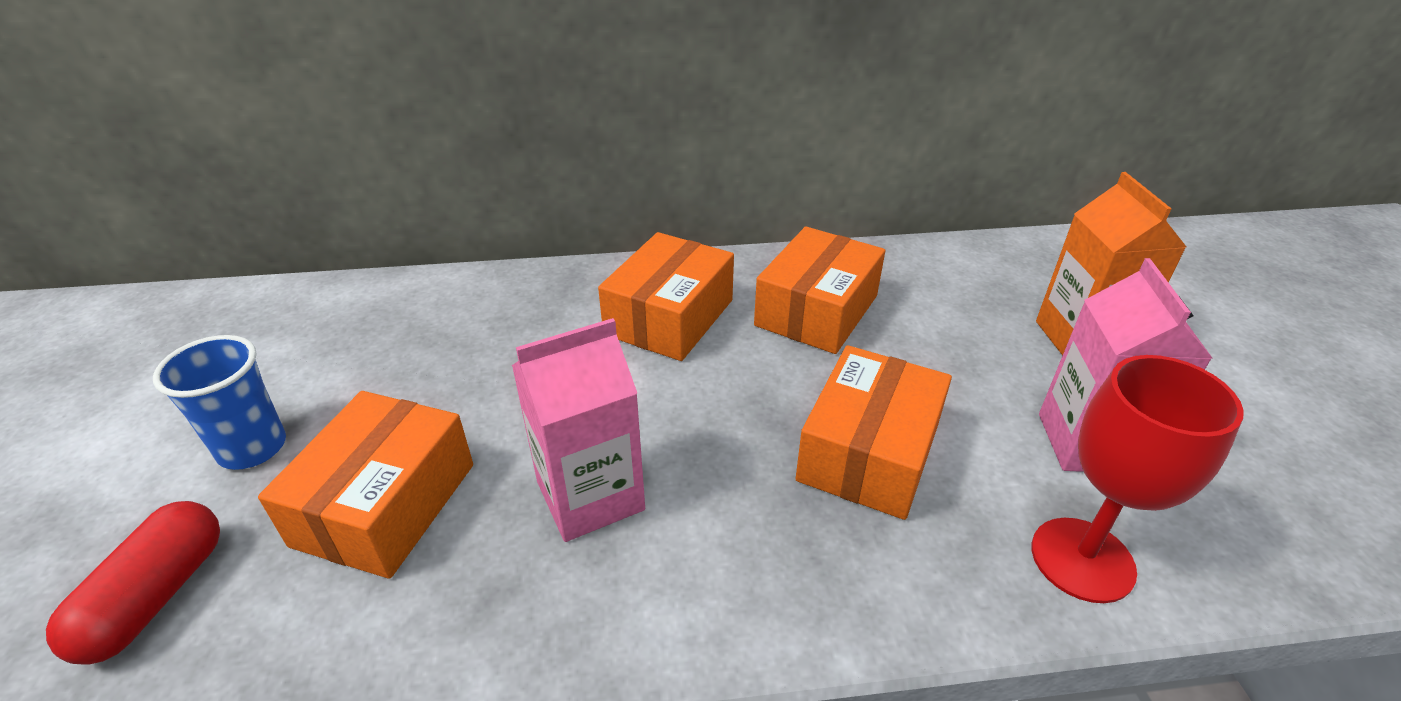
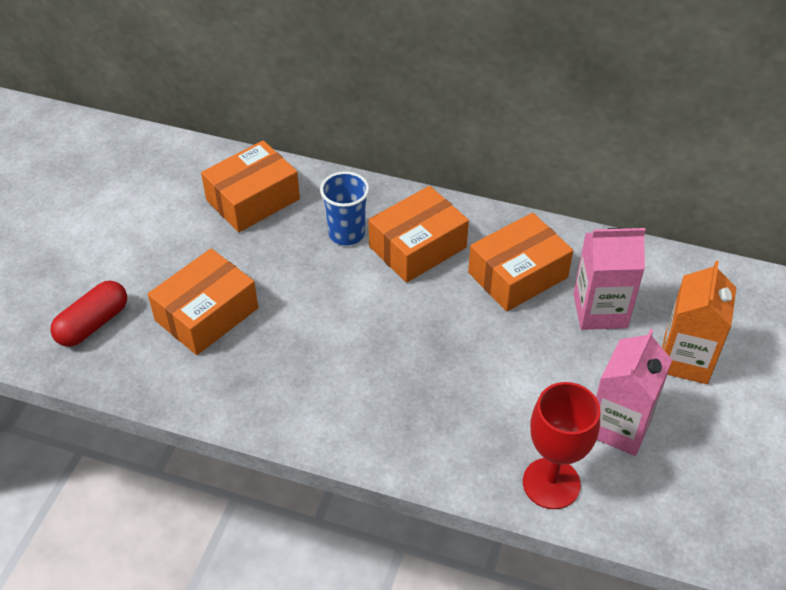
camera: 25 degrees right, 10 degrees up
(252, 448) = (151, 256): blue cup -> blue cup (346, 234)
(590, 496) = (310, 348): pink carton -> pink carton (600, 310)
(868, 452) = (479, 381): orange box -> orange box (253, 199)

